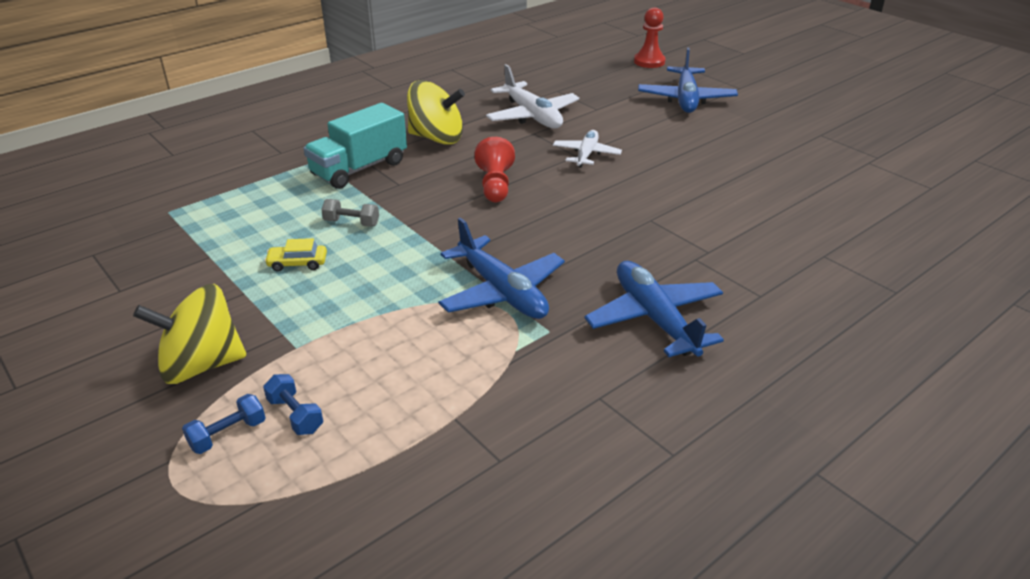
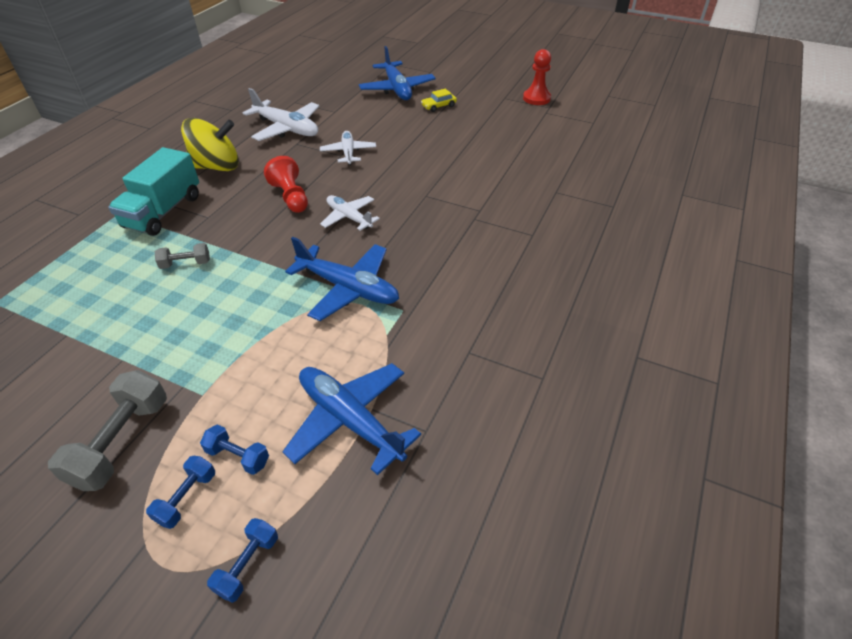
camera: 25 degrees left, 10 degrees up
(201, 365) = (121, 442): yellow spinning top -> grey dumbbell
(246, 516) = (247, 565): none -> blue dumbbell
(297, 263) = (157, 316): yellow car -> yellow car (438, 106)
(546, 221) = (349, 217): none -> white plane
(649, 62) = (353, 62): red pawn -> red pawn (536, 98)
(654, 318) = (472, 275): blue plane -> blue plane (350, 420)

